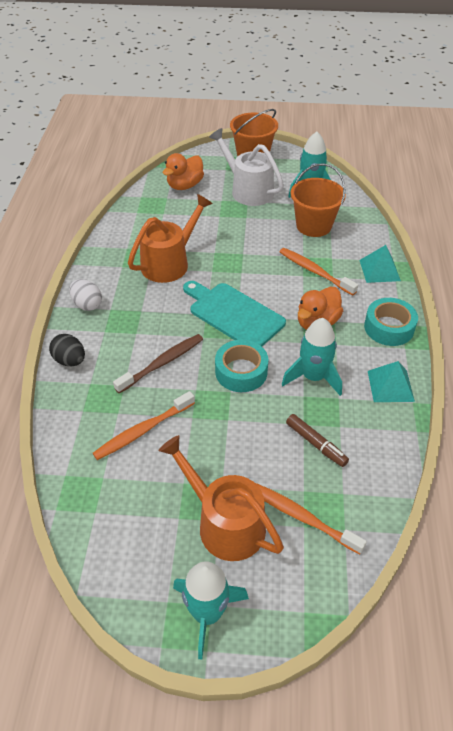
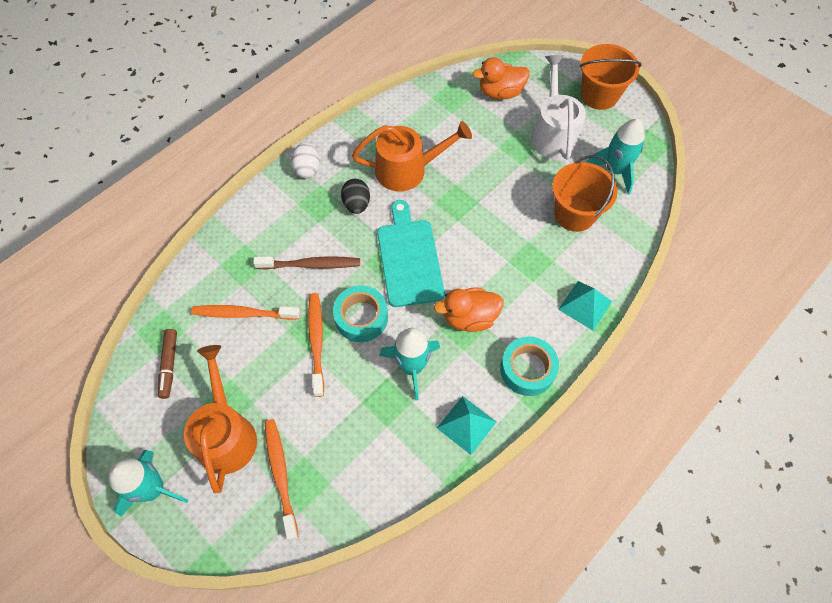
camera: 40 degrees right, 15 degrees up
(70, 360) = (250, 213): black egg -> black egg (356, 204)
(314, 271) = (522, 264): orange toothbrush -> orange toothbrush (316, 342)
(316, 443) = (352, 426): brown marker -> brown marker (169, 365)

